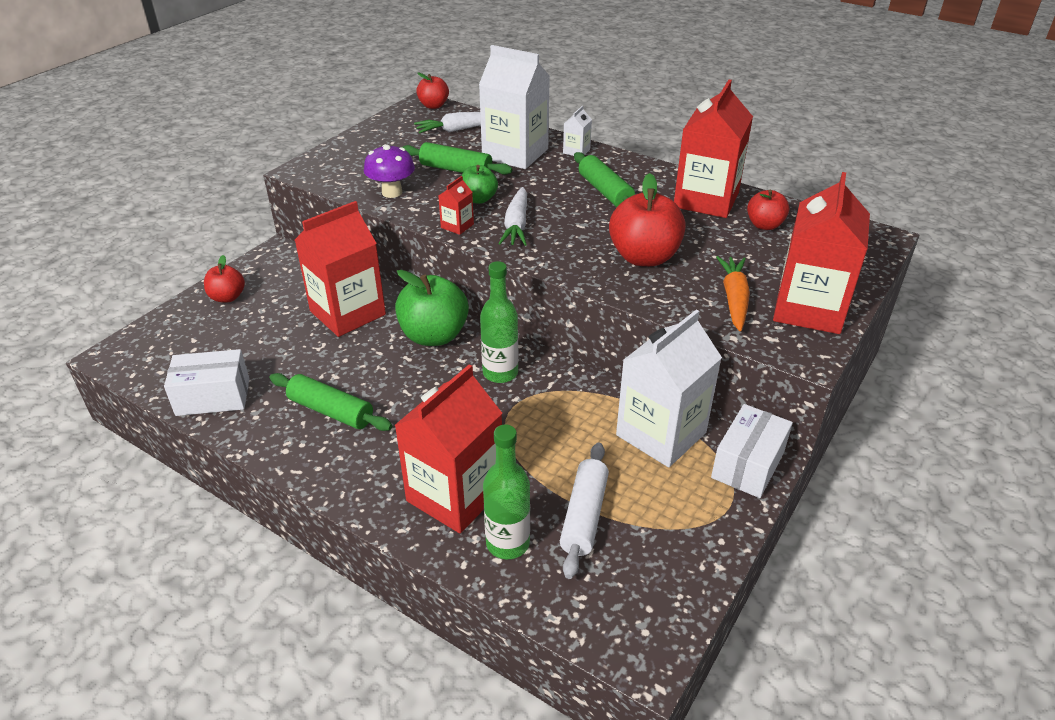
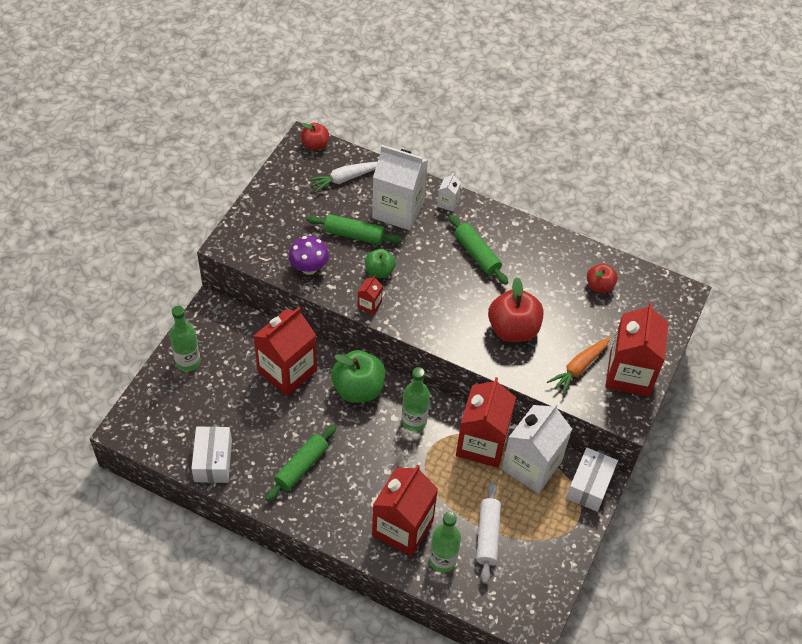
camera: 10 degrees left, 15 degrees up
(213, 396) = (213, 461): white box -> white box turned 75 degrees counterclockwise
(227, 297) = (188, 362): red apple -> green bottle
(331, 411) = (301, 466): green rolling pin -> green rolling pin turned 75 degrees counterclockwise
(516, 225) = (414, 300): white carrot -> none
(706, 200) = (555, 259): red carton -> red carton (482, 443)
(734, 299) = (578, 368): orange carrot -> orange carrot turned 135 degrees counterclockwise

